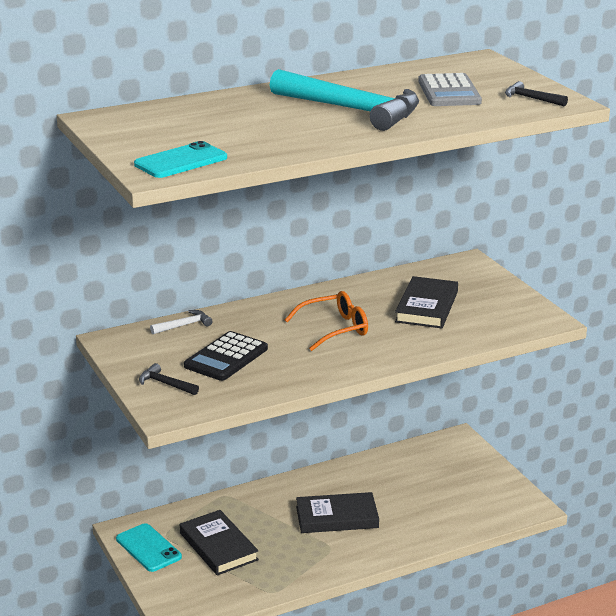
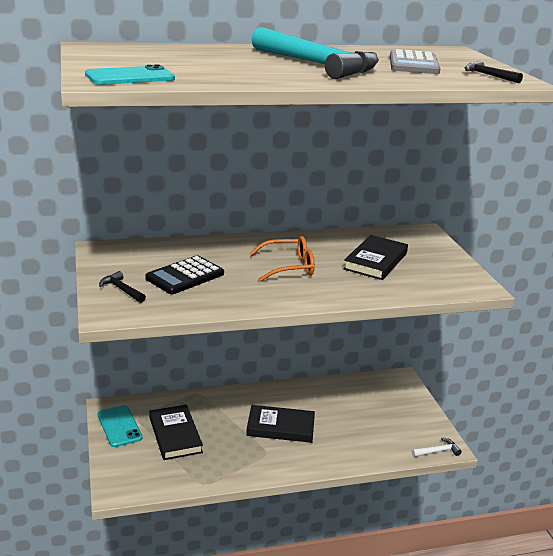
camera: 10 degrees right, 0 degrees up
(184, 325) = (165, 246): white hammer -> white hammer (437, 451)

